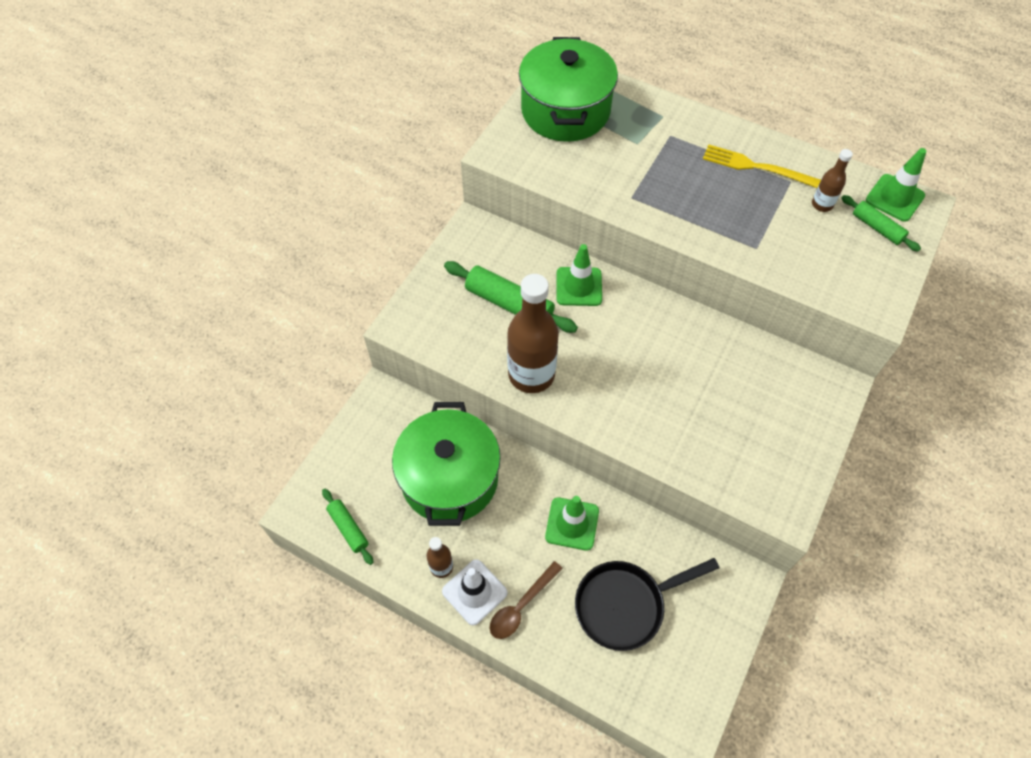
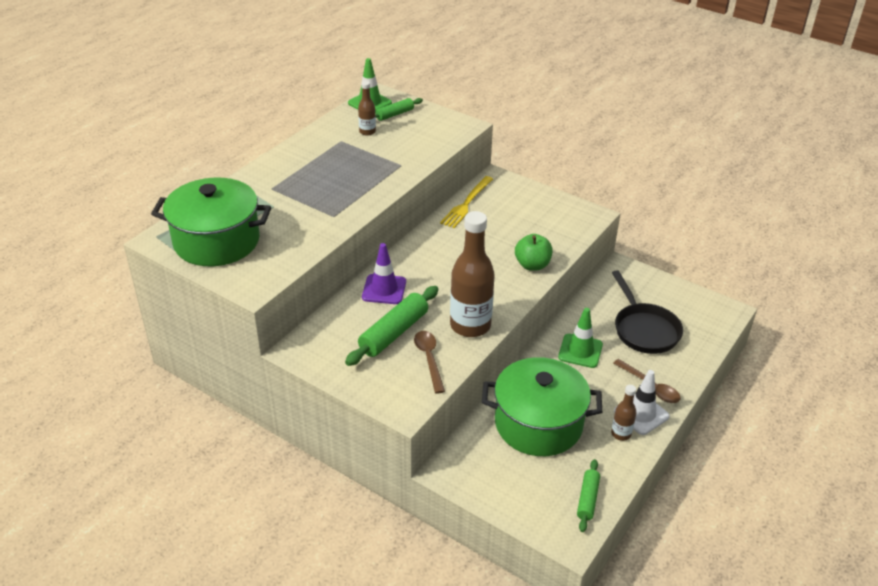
camera: 85 degrees left, 20 degrees down
(348, 528) = (587, 499): green rolling pin -> green rolling pin turned 45 degrees counterclockwise
(473, 339) = (429, 359): none -> brown spoon
(579, 286) = (384, 289): green traffic cone -> purple traffic cone
(656, 436) = (532, 265): none -> green apple
(757, 167) = (321, 153): yellow fork -> yellow fork (466, 203)

